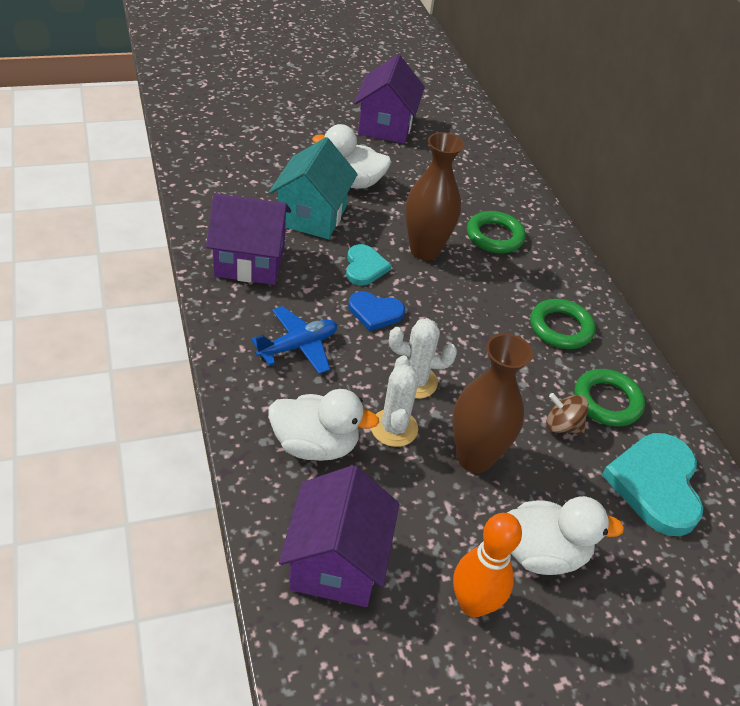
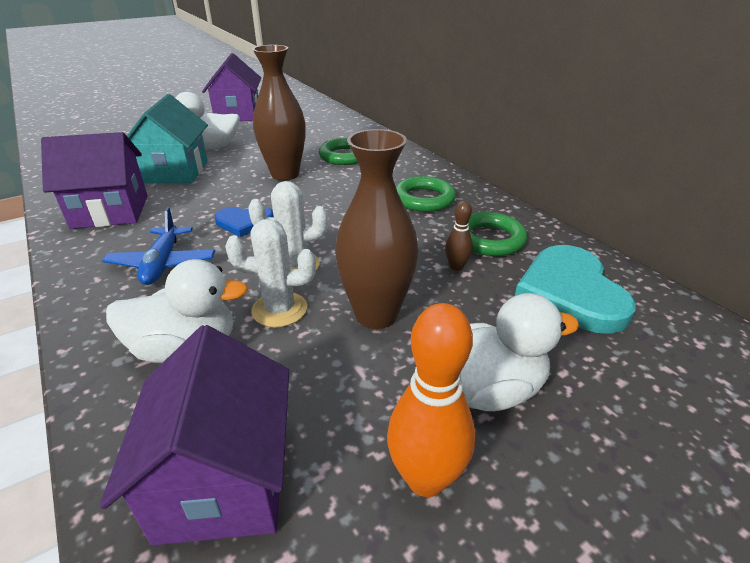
camera: 10 degrees left, 10 degrees down
(298, 346) = (163, 264): blue plane -> blue plane turned 135 degrees clockwise
(364, 267) = (229, 194): turquoise heart -> none
(394, 428) = (279, 309): white cactus -> white cactus turned 75 degrees counterclockwise
(562, 426) = (456, 267): brown spinning top -> brown bowling pin

